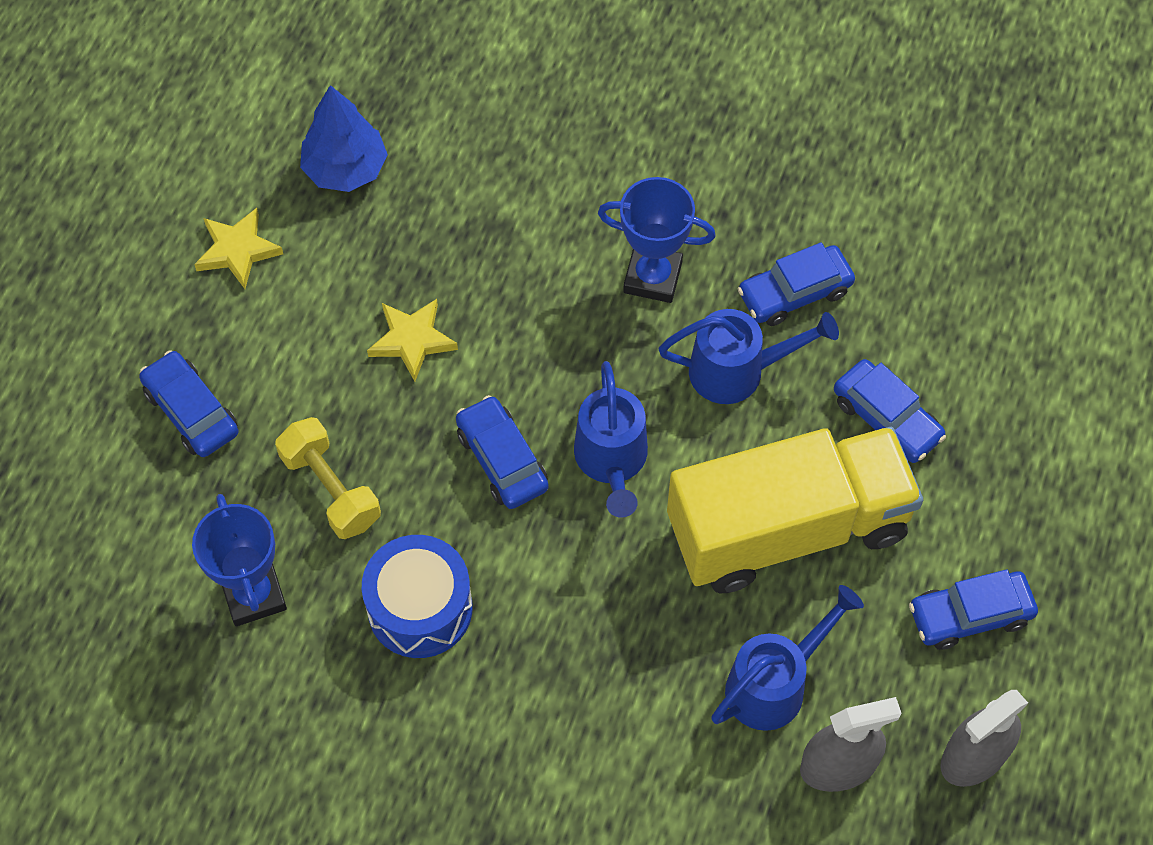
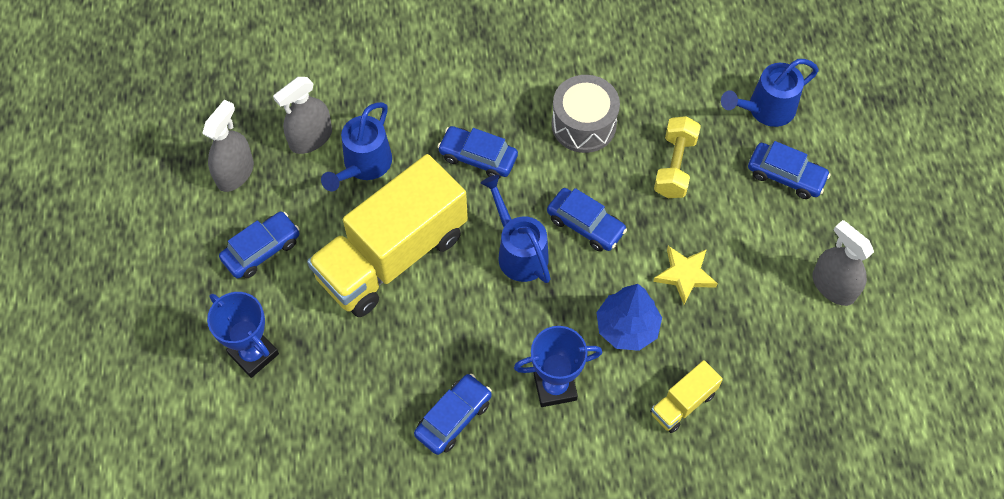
camera: 155 degrees right, 0 degrees up
(237, 250) = (833, 286): yellow star -> grey spray bottle
(254, 595) = (679, 94): blue trophy -> blue trophy (253, 354)
(331, 489) = (674, 166): yellow dumbbell -> yellow dumbbell turned 75 degrees clockwise
(345, 169) = (806, 375): blue tree -> blue tree (627, 327)
(420, 608) = (584, 124): blue drum -> grey drum
(509, 198) = (683, 403): none -> yellow truck
(738, 371) = (467, 344): blue watering can -> blue watering can (765, 109)
(886, 419) = (356, 353): blue car -> blue car (478, 157)

